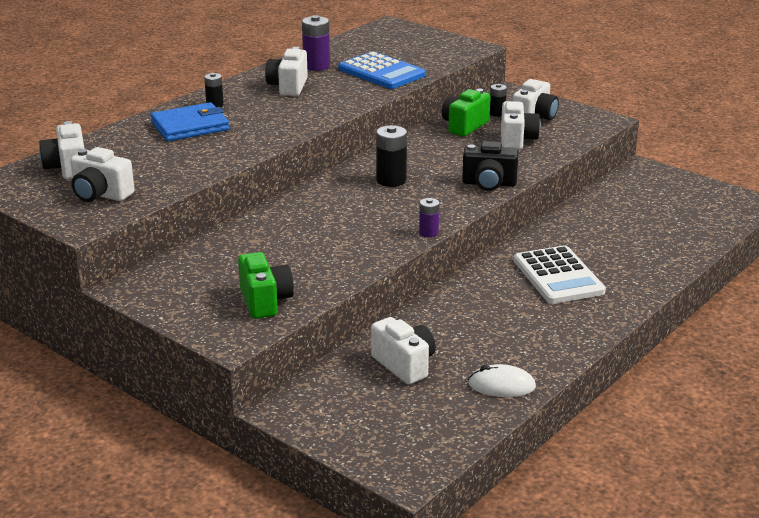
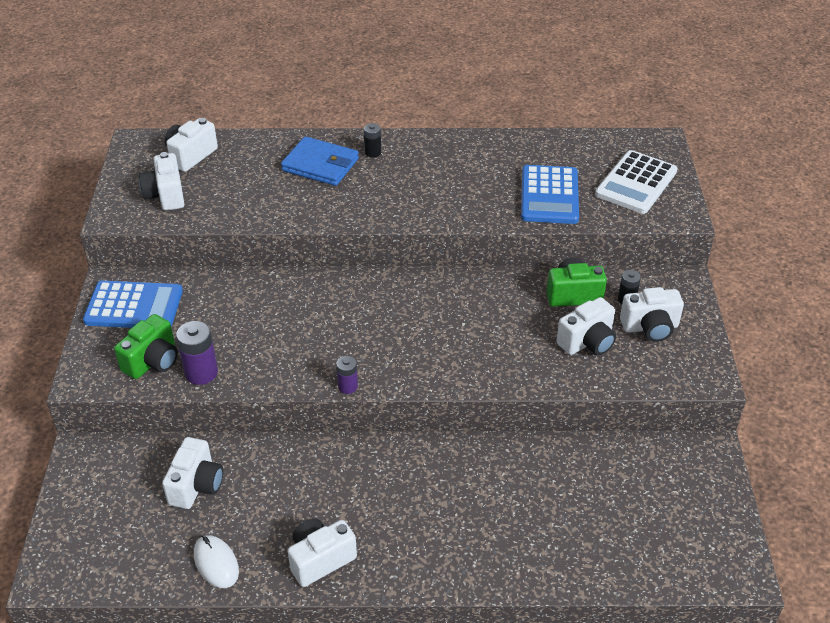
camera: 50 degrees right, 15 degrees up
(178, 287) = (134, 306): none -> blue calculator
(288, 87) = (453, 166): white camera -> white camera (320, 559)
(316, 66) = (513, 155): purple battery -> purple battery (201, 373)
(391, 180) = (416, 312): black battery -> none
(489, 184) = (478, 372): black camera -> none
(558, 276) = (428, 503): white calculator -> white calculator (636, 183)

